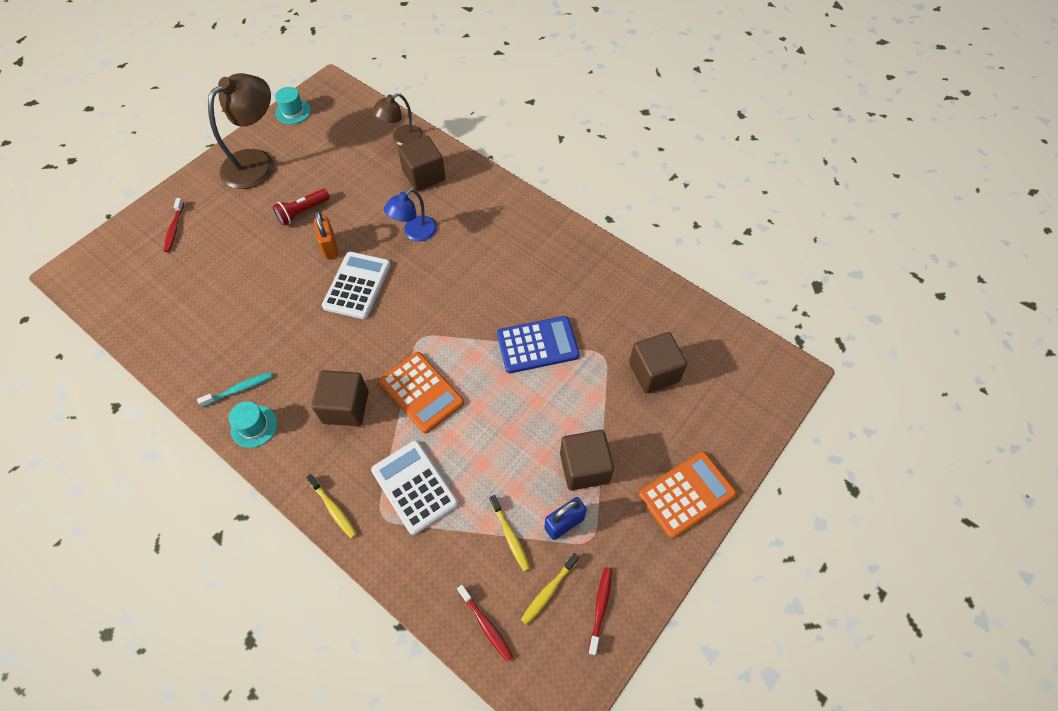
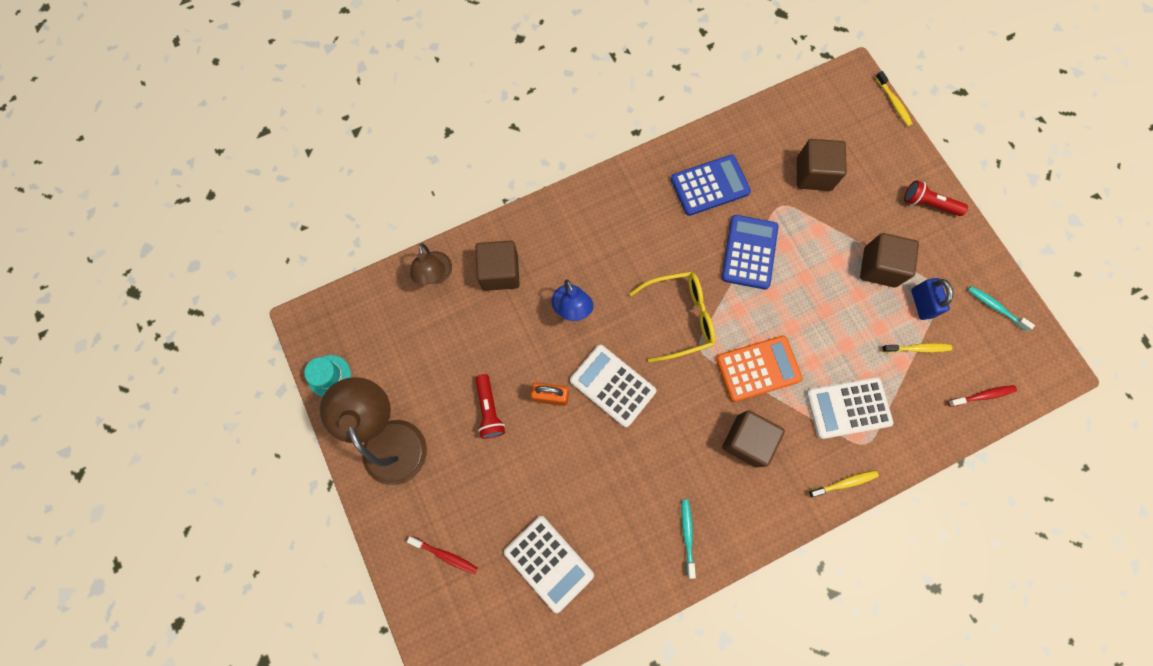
camera: 65 degrees left, 15 degrees up
(186, 297) = (548, 563): none -> white calculator
(254, 426) = (734, 531): turquoise hat -> none
(444, 312) = (680, 317): none -> yellow glasses
(548, 591) = (971, 339): yellow toothbrush -> yellow toothbrush (893, 103)
(588, 290) = (710, 186): none -> blue calculator
(600, 608) = (995, 307): red toothbrush -> turquoise toothbrush
(686, 494) = (928, 204): orange calculator -> red flashlight

